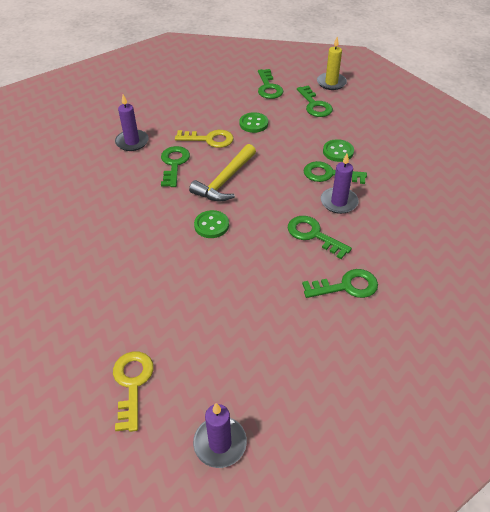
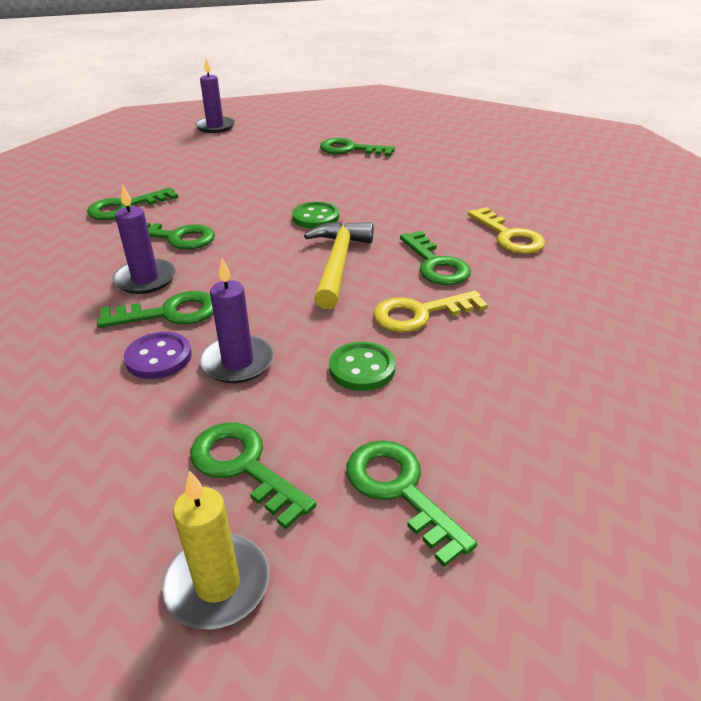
camera: 155 degrees right, 10 degrees down
(114, 318) = (350, 149): none -> green key
(132, 142) = (539, 276): purple candle -> purple candle (238, 362)
(132, 383) = (300, 131): yellow key -> yellow key (509, 236)
(338, 152) = (158, 357): green button -> purple button

